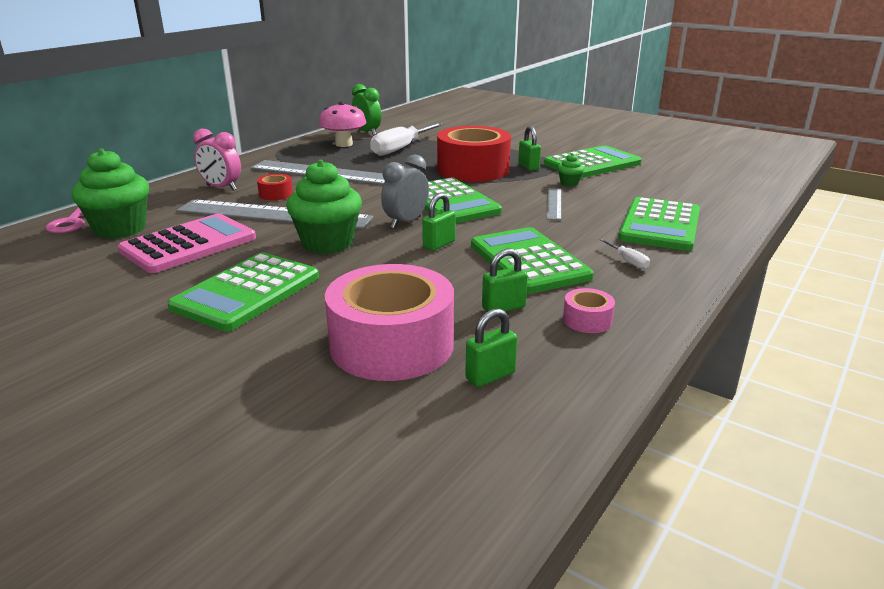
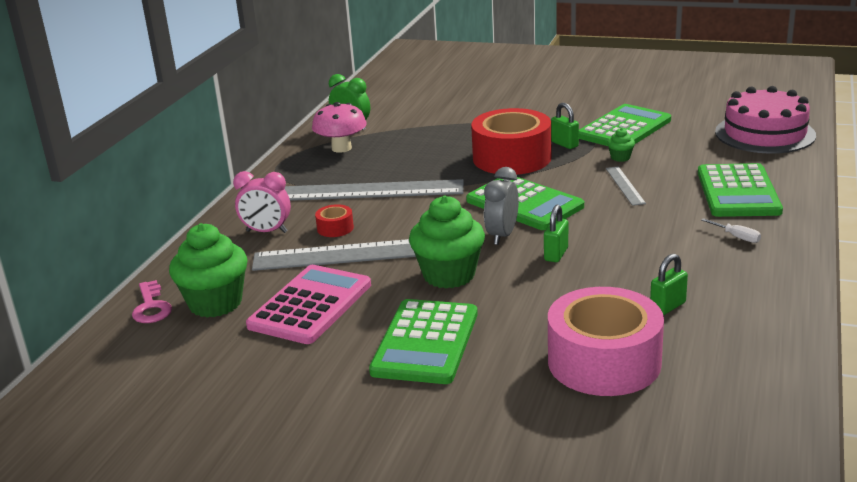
camera: 15 degrees left, 0 degrees up
(401, 149) = (411, 143): white screwdriver -> none
(490, 376) = (706, 370): green padlock -> none
(528, 261) = (652, 255): green calculator -> none
(587, 320) = (744, 303): pink tape -> none
(724, 185) = (764, 134): none -> pink cake

